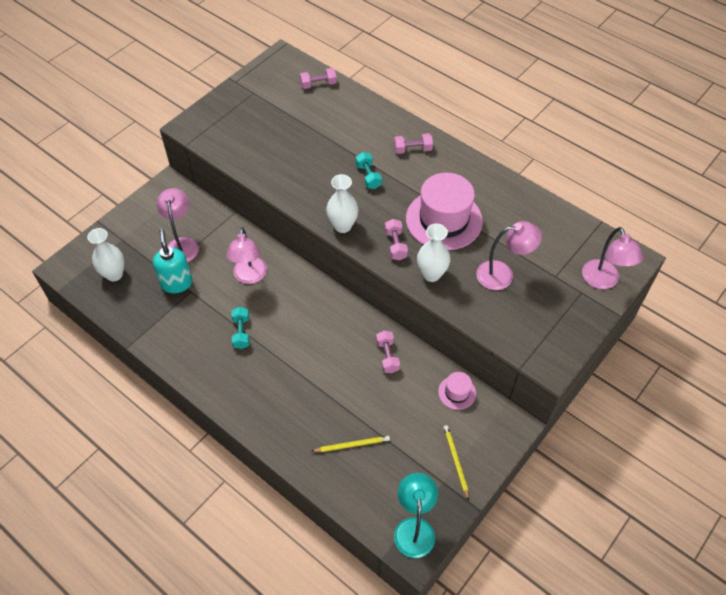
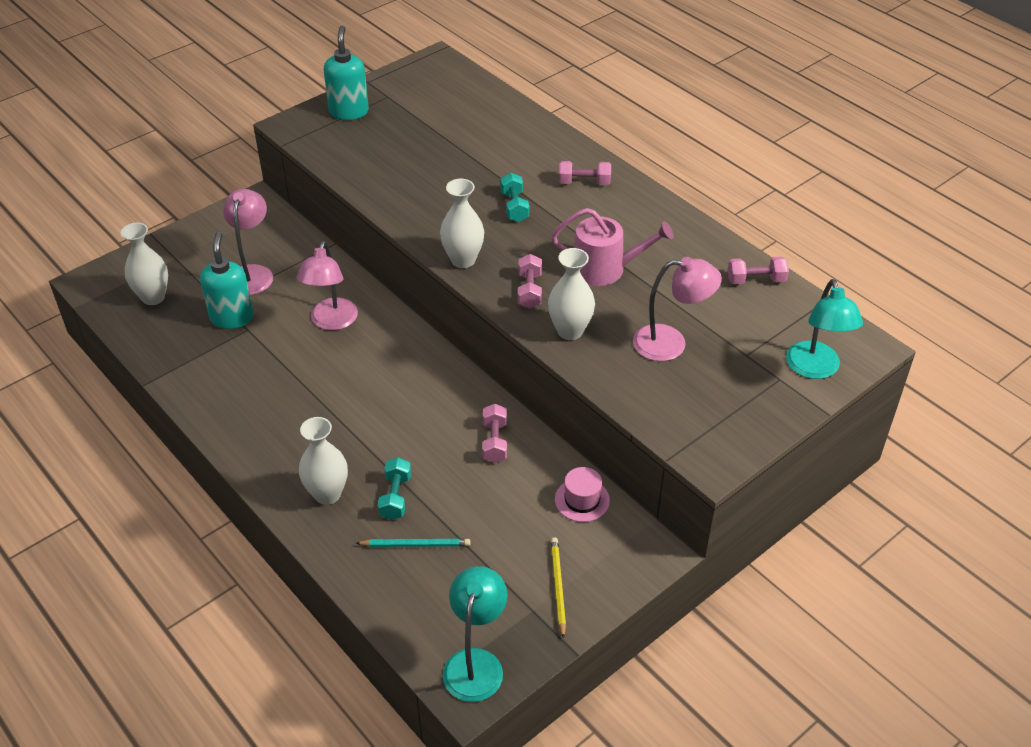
camera: 10 degrees right, 10 degrees down
(228, 109) = (349, 111): none -> turquoise soap dispenser
(241, 332) = (301, 386): turquoise dumbbell -> turquoise dumbbell (395, 497)
(281, 415) = (327, 494): none -> white vase
(318, 84) = (477, 95): pink dumbbell -> pink dumbbell (756, 280)
(352, 445) = (416, 544): yellow pencil -> turquoise pencil
(444, 220) = (605, 269): pink hat -> pink watering can
(603, 281) = (815, 369): pink lamp -> turquoise lamp

